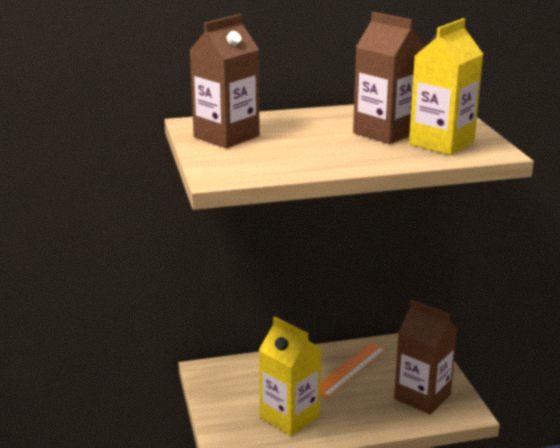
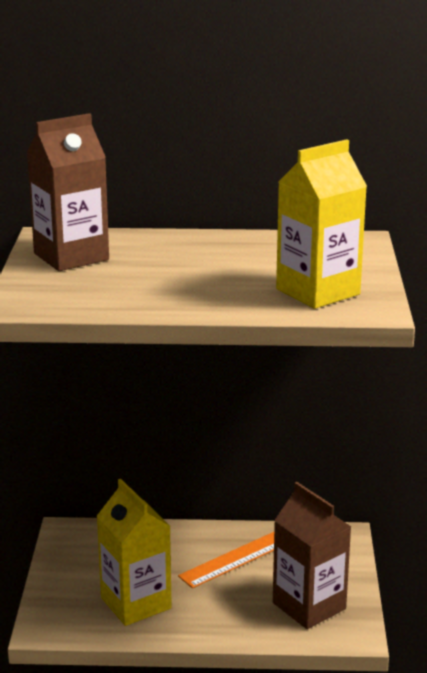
camera: 15 degrees right, 0 degrees up
(385, 133) = (261, 271): brown carton -> none

